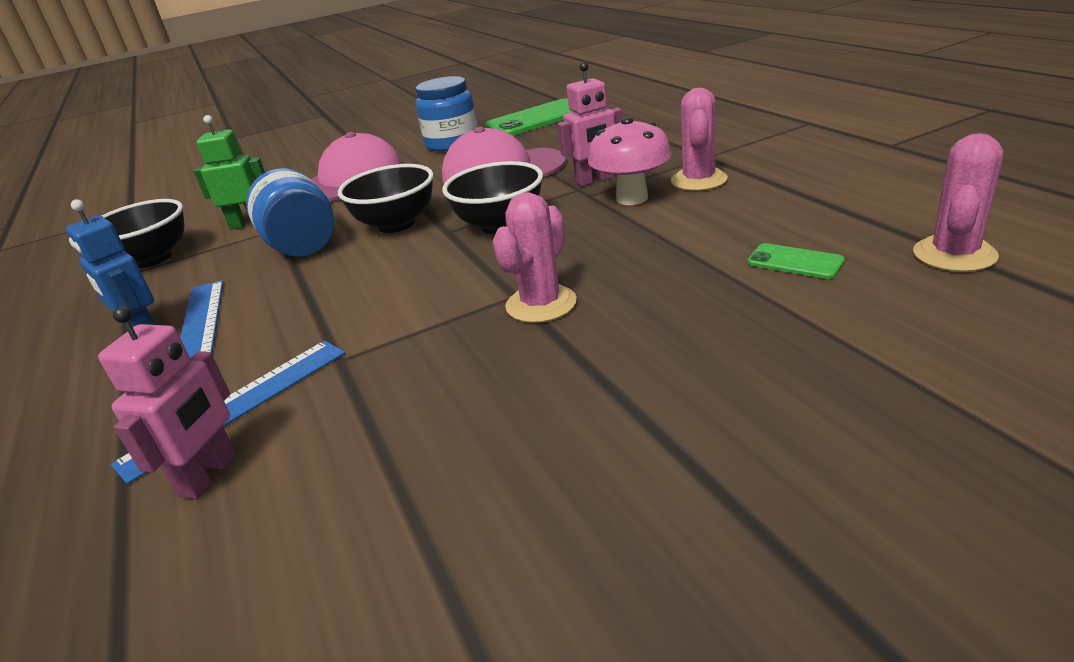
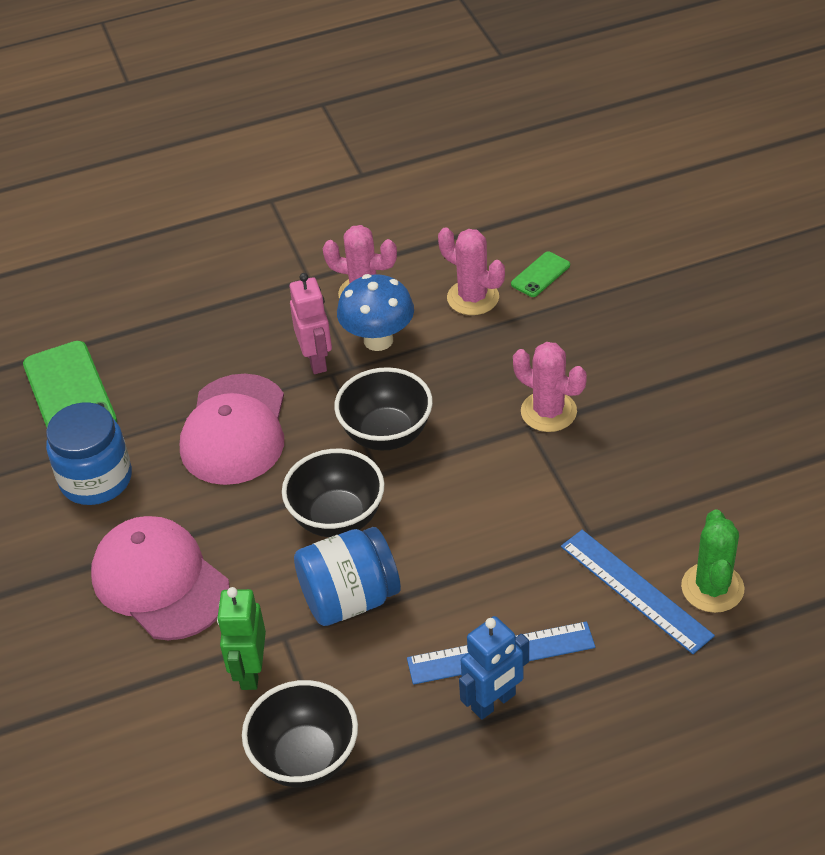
camera: 85 degrees left, 15 degrees up
(209, 475) = (712, 588): pink robot -> green cactus
(632, 198) = (378, 340): pink mushroom -> blue mushroom
(954, 254) = (561, 207): pink cactus -> pink cactus (473, 298)

